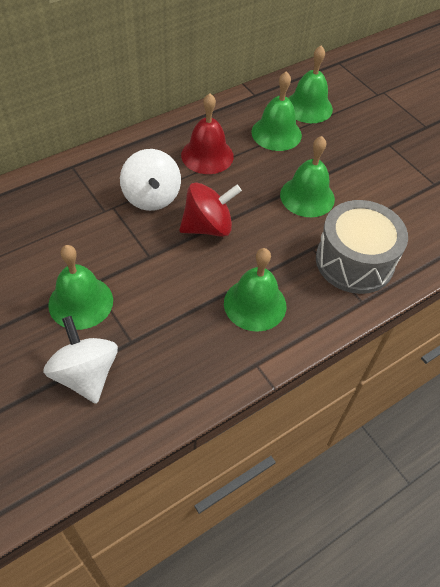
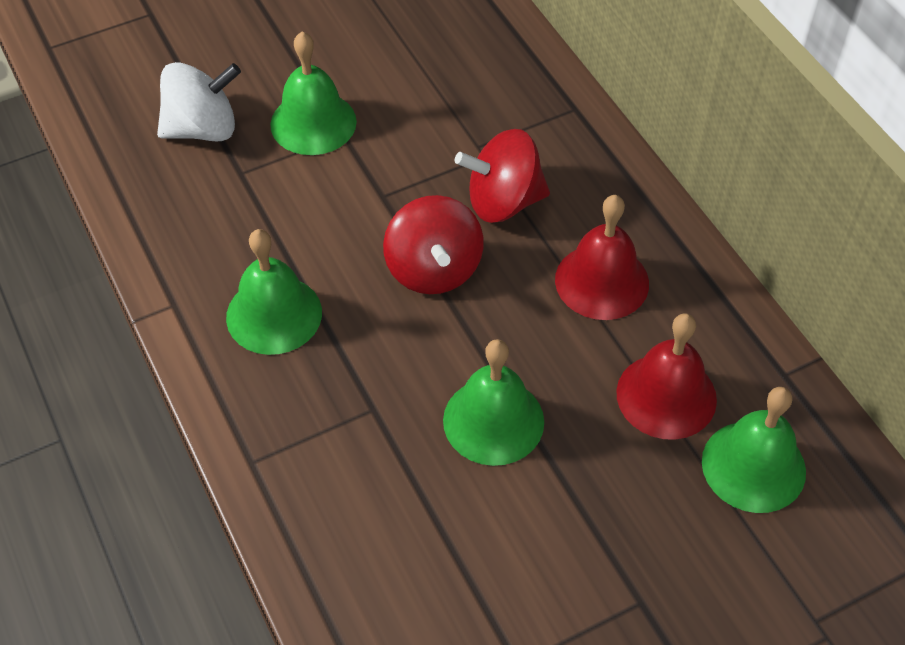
camera: 100 degrees right, 0 degrees up
(151, 197) = (503, 202): white spinning top -> red spinning top
(276, 133) = (666, 396): green bell -> red bell
(354, 261) = (335, 467): grey drum -> none

